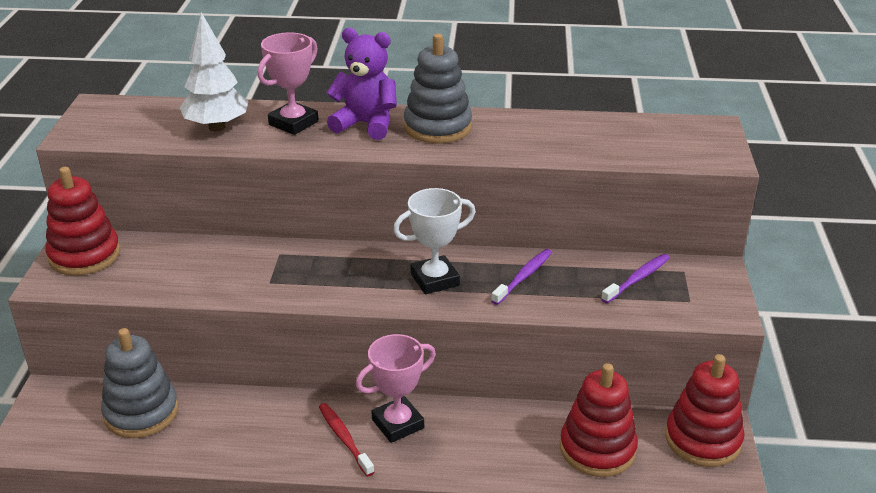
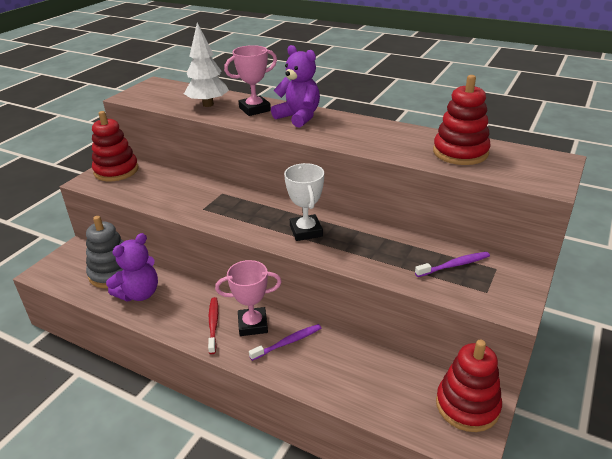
camera: 25 degrees right, 0 degrees up
(206, 429) = (139, 294): none -> purple teddy bear
(435, 280) = (306, 231): white trophy -> white trophy turned 75 degrees clockwise
(437, 127) = (344, 126): grey stacking toy -> none
(523, 277) = (368, 243): purple toothbrush -> purple toothbrush (288, 342)
(597, 449) = (379, 386): red stacking toy -> red stacking toy (460, 152)

